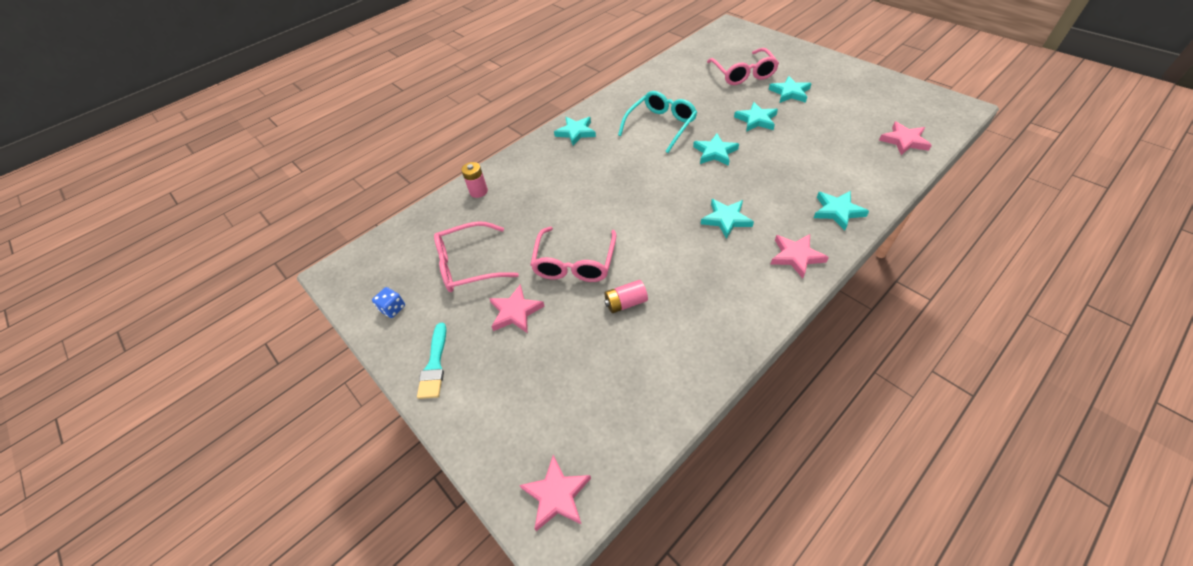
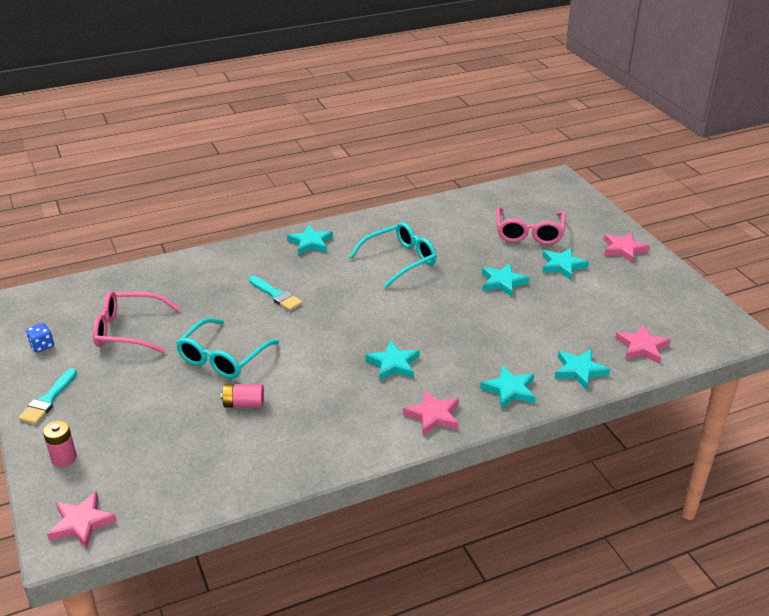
camera: 15 degrees right, 15 degrees down
(478, 191) = (180, 270): pink battery -> pink battery (64, 458)
(515, 312) = (143, 381): pink star -> pink star (624, 249)
(574, 263) = (223, 358): pink glasses -> turquoise glasses
(580, 188) = (276, 295): none -> turquoise brush
(715, 152) = (433, 301): turquoise star -> turquoise star (579, 371)

